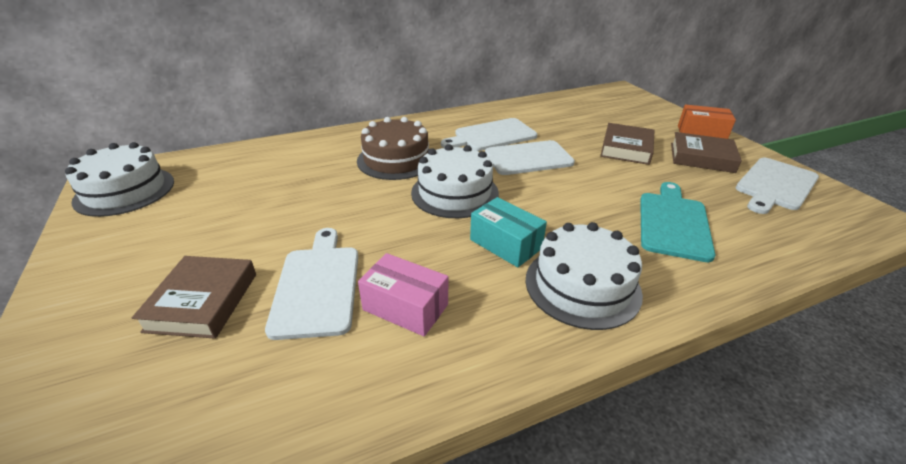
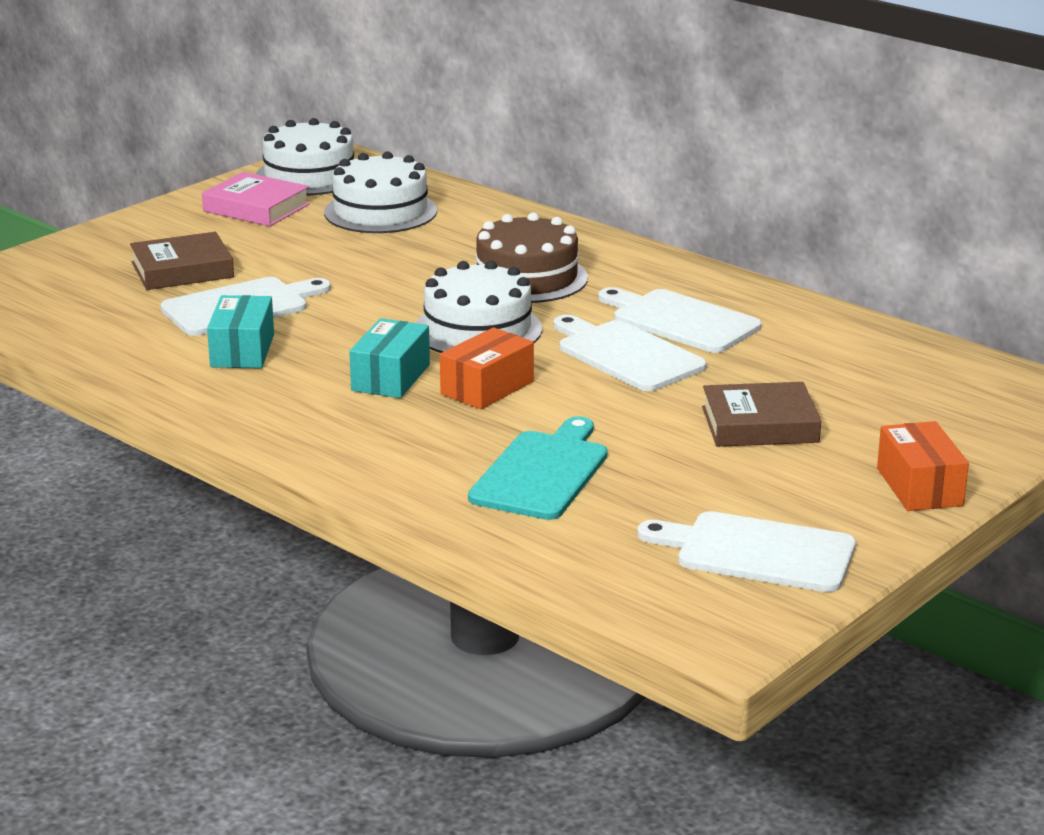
camera: 65 degrees right, 10 degrees down
(140, 228) = (256, 208): none -> pink book
(405, 307) = (242, 351): pink box -> turquoise box
(543, 211) = (487, 388): none -> orange box
(582, 285) = (348, 428): white cake -> white cake (380, 211)
(673, 223) = (542, 473): turquoise cutting board -> turquoise cutting board turned 60 degrees counterclockwise
(701, 157) = (800, 489): brown book -> none

